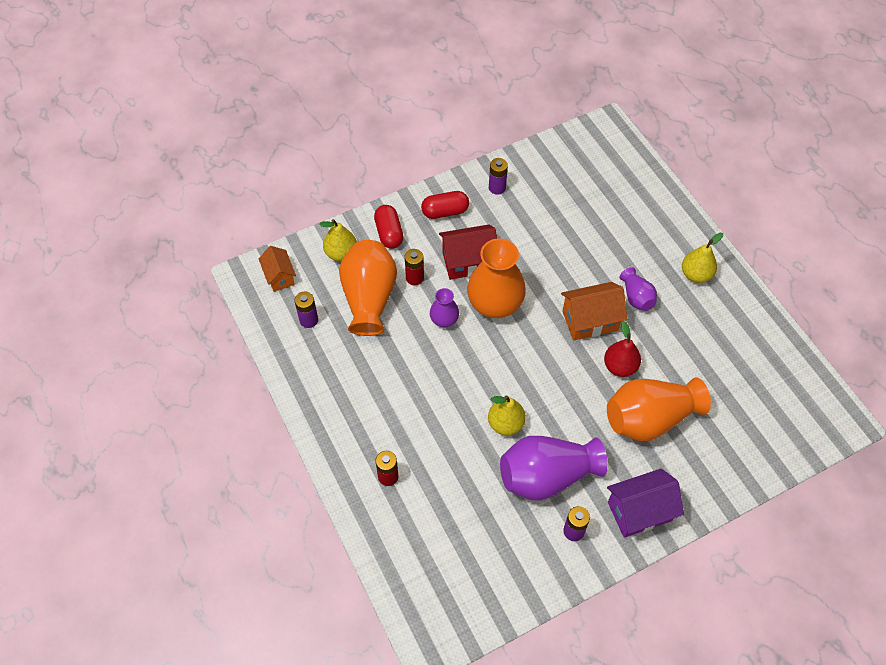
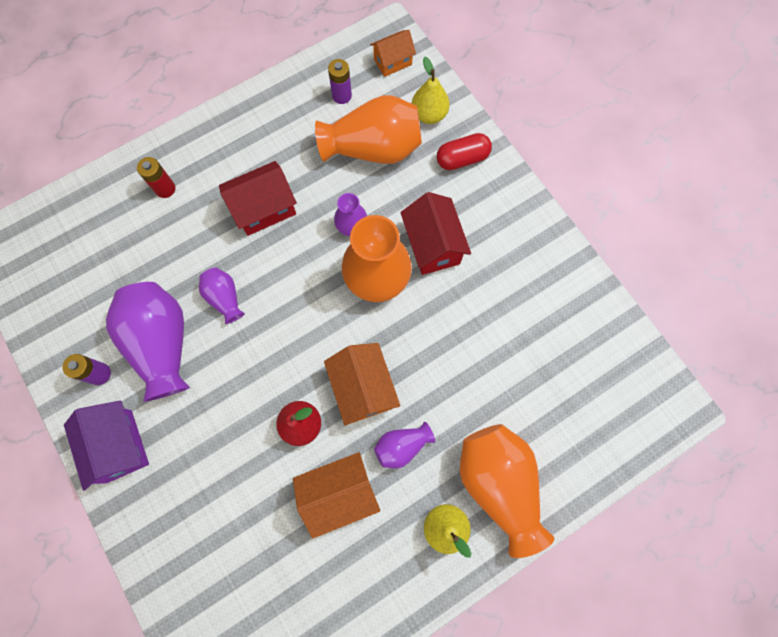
camera: 85 degrees right, 15 degrees up
(414, 278) = (404, 191): red battery -> none
(420, 389) = (264, 209): none -> red house
(445, 212) = (501, 215): red capsule -> none
(497, 188) = (547, 271): purple battery -> none
(505, 423) = (225, 298): yellow pear -> purple vase
(649, 419) = (233, 459): orange vase -> orange vase (498, 483)
(673, 342) = (339, 492): none -> orange house

